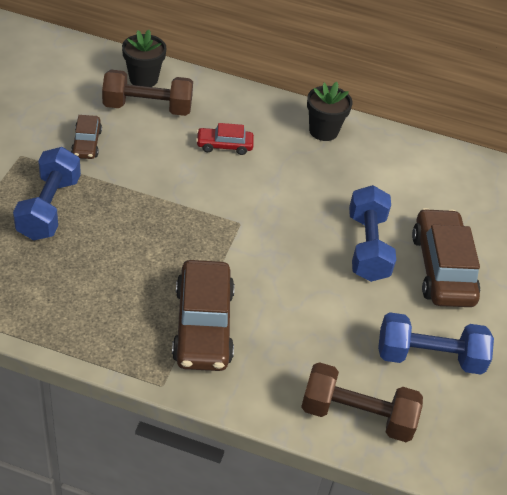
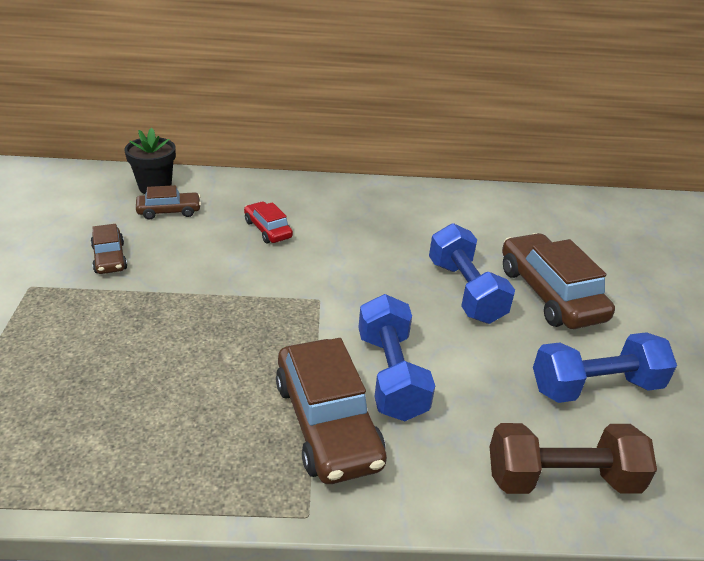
camera: 15 degrees left, 10 degrees down
(49, 208) = (82, 335): blue dumbbell -> blue dumbbell (391, 375)
(147, 108) = (169, 211): brown dumbbell -> brown car
(224, 145) = (268, 229): red car -> red car turned 75 degrees clockwise
(323, 131) = (363, 197): black flower pot -> none

